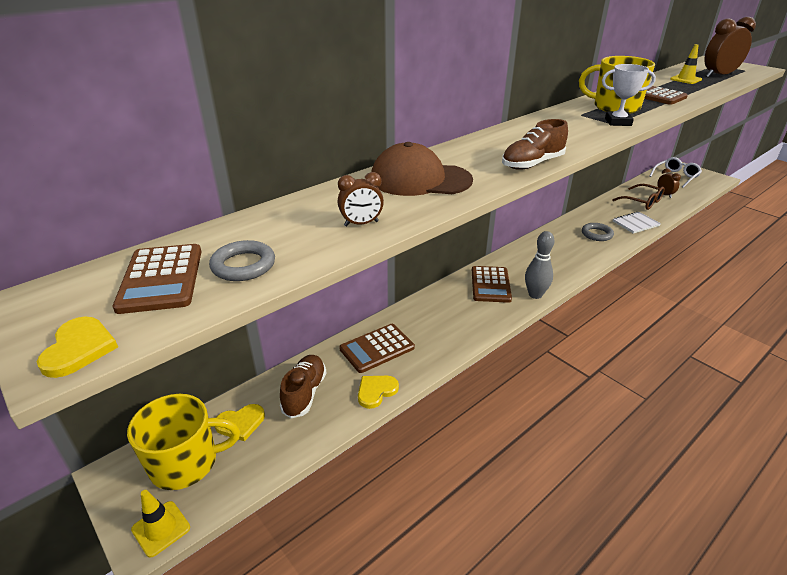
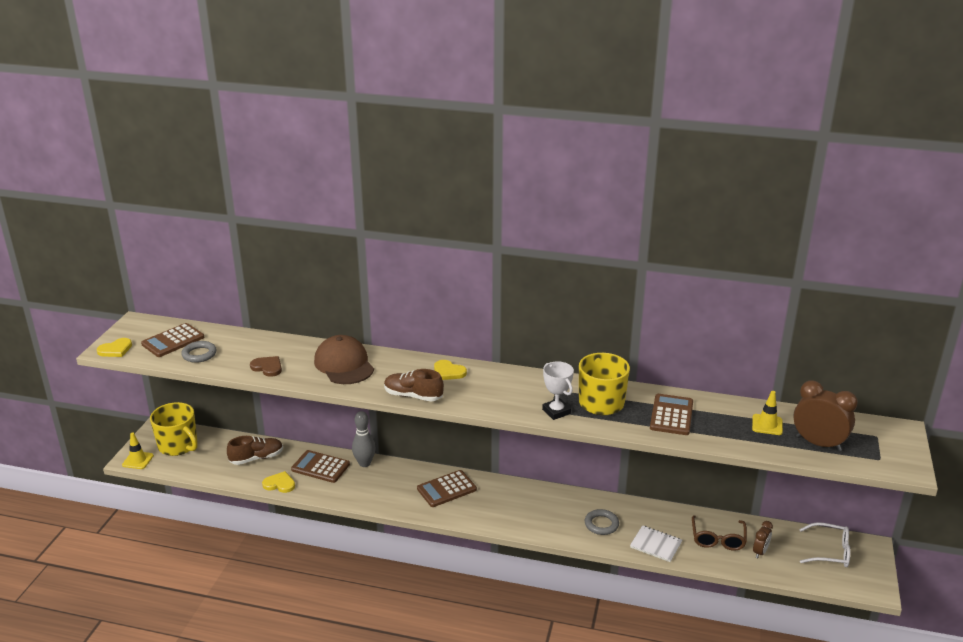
camera: 55 degrees right, 5 degrees down
(240, 423) = (217, 448): yellow heart -> yellow heart (448, 372)
(361, 224) = (267, 367): brown clock -> brown heart
(535, 295) = (454, 516): grey bowling pin -> grey bowling pin (364, 463)

